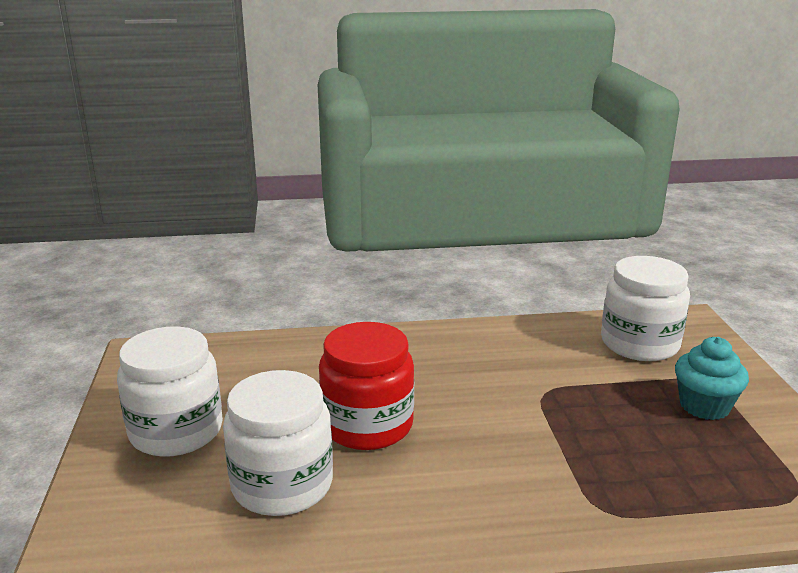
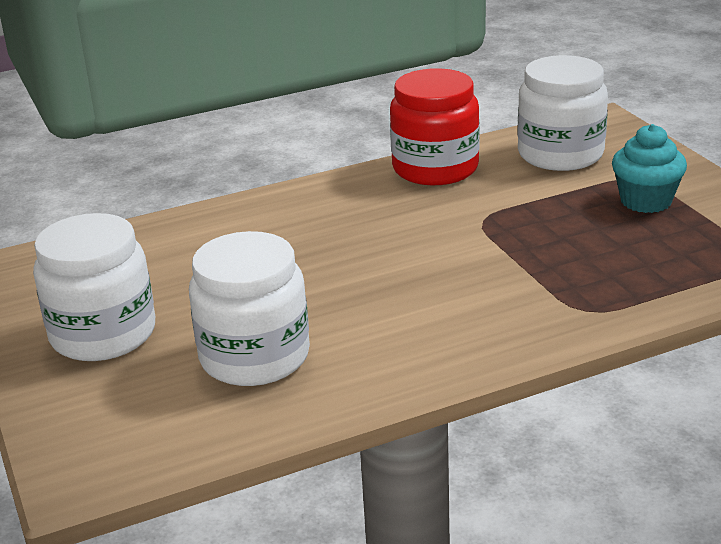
camera: 15 degrees left, 5 degrees up
(367, 425) = (313, 286): red jar -> red jar (435, 168)

